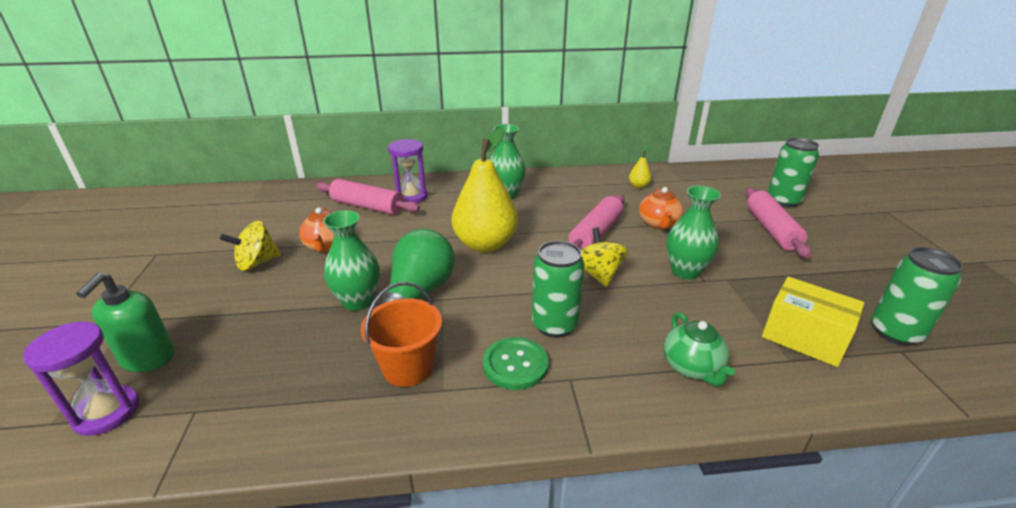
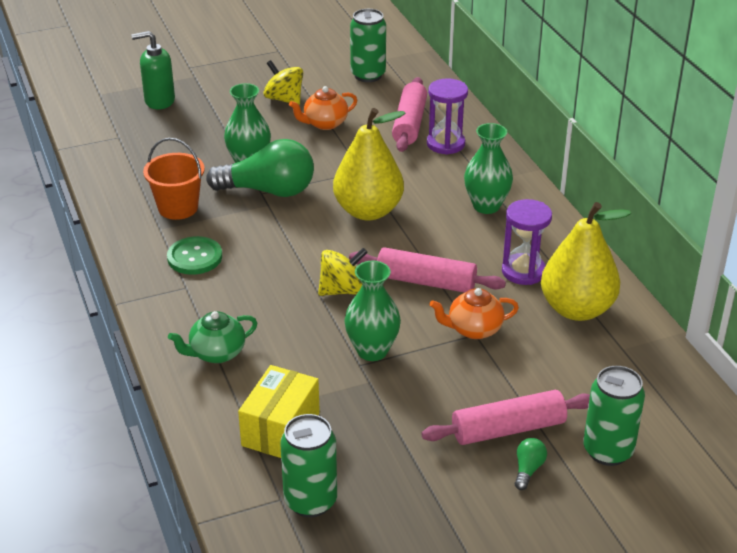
camera: 75 degrees right, 5 degrees up
(107, 412) = (111, 108): purple hourglass -> purple hourglass (523, 271)
(555, 325) = (251, 271): green can -> green can (368, 75)
(638, 186) = (576, 309): yellow pear -> yellow pear, size x2.44
(812, 229) = (528, 470): none -> green light bulb

